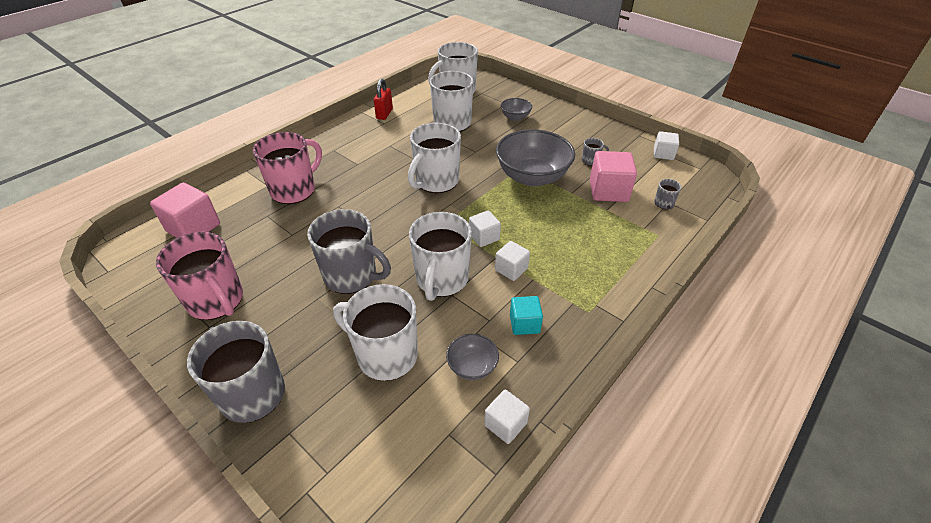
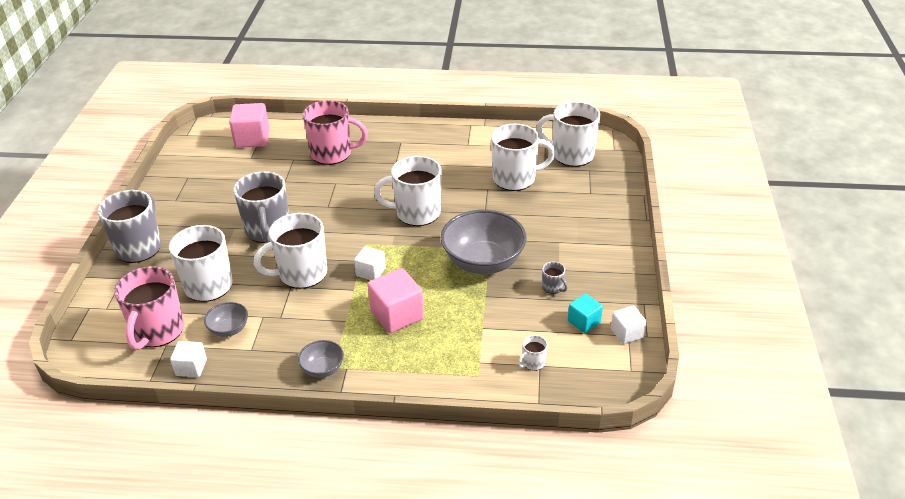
camera: 55 degrees right, 5 degrees down
(217, 301) = (197, 190): pink mug -> pink mug (158, 331)
(384, 114) = (481, 137): red padlock -> none
(511, 269) = (346, 304): white cube -> none
(515, 117) = (571, 209): grey bowl -> grey bowl (323, 369)
(524, 324) = (291, 337): turquoise cube -> turquoise cube (584, 322)
(608, 191) = (514, 318): pink cube -> pink cube (397, 315)
(664, 204) = (533, 363): grey mug -> white mug

